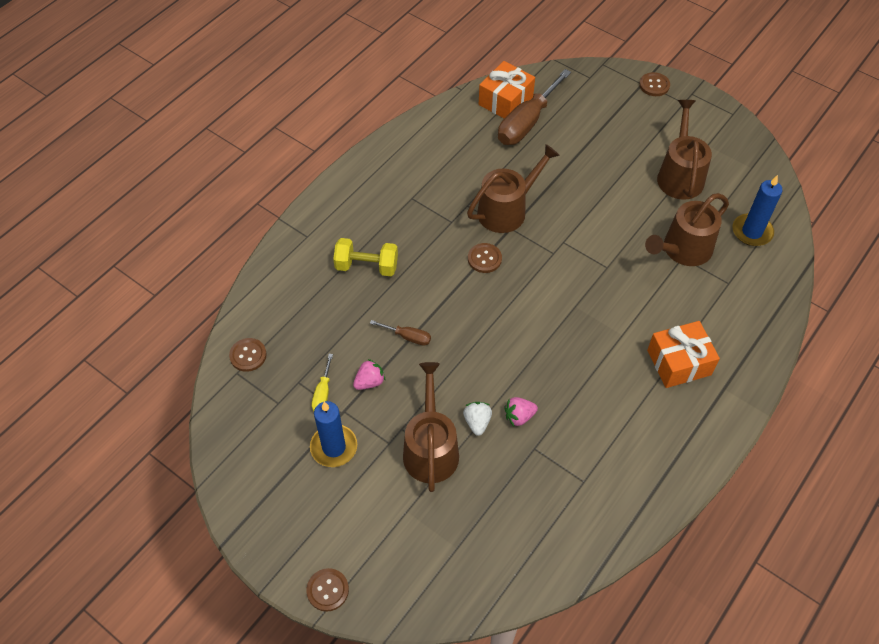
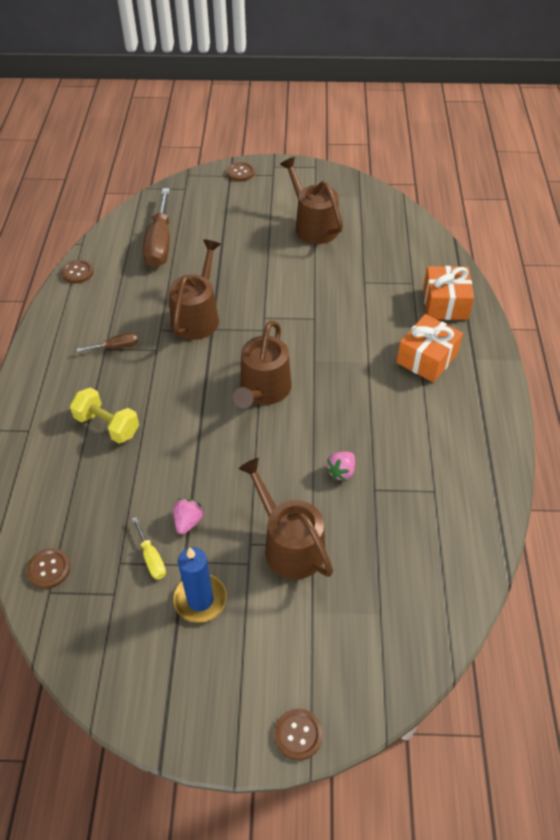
camera: 35 degrees left, 5 degrees down
(367, 266) = (107, 425): yellow dumbbell -> yellow dumbbell turned 60 degrees clockwise
(408, 337) = (193, 463): brown screwdriver -> brown screwdriver (116, 347)
(477, 422) = (311, 497): white strawberry -> none
(484, 259) = (209, 364): brown button -> brown button (77, 272)
(505, 101) = (128, 236): orange gift -> orange gift (445, 303)
(683, 250) = (360, 276): brown watering can -> brown watering can (263, 390)
(752, 232) = (398, 239): blue candle -> none

